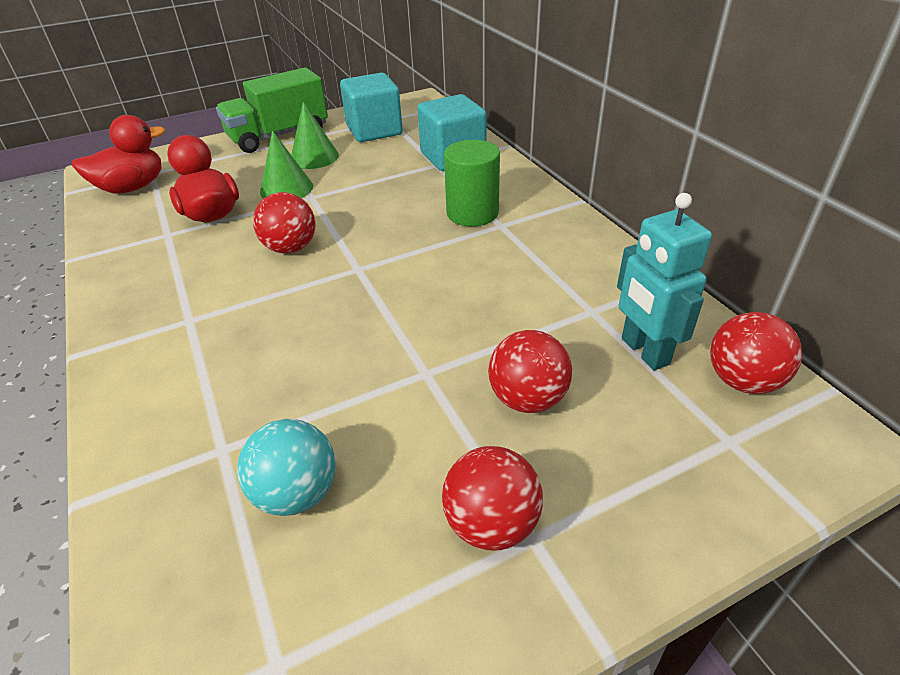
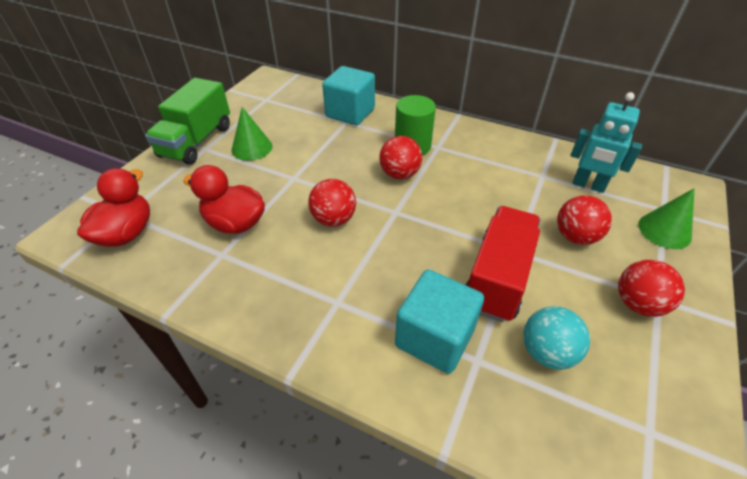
camera: 40 degrees left, 5 degrees up
(286, 189) = (266, 179): green cone -> green cone (664, 230)
(363, 387) = (497, 278): none -> red truck
(374, 130) = (268, 112): turquoise cube -> turquoise cube (434, 337)
(742, 381) = (637, 179): red ball -> red ball (399, 174)

